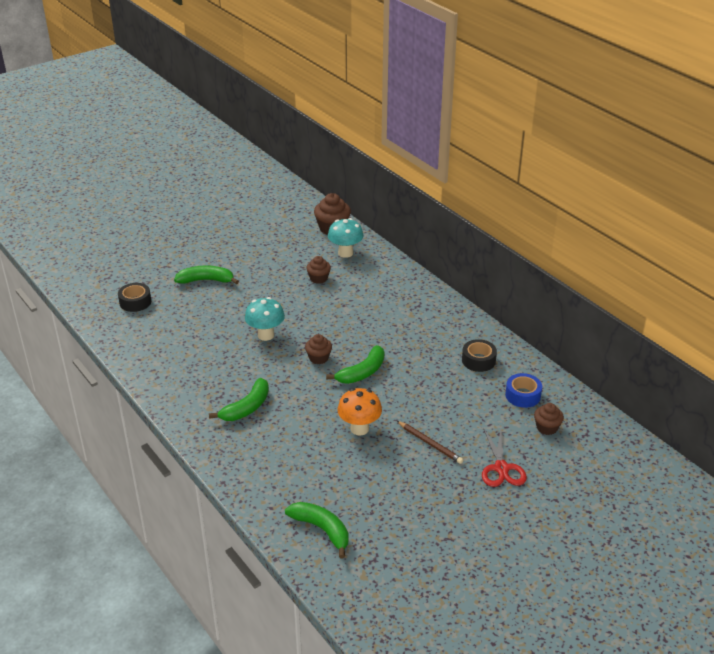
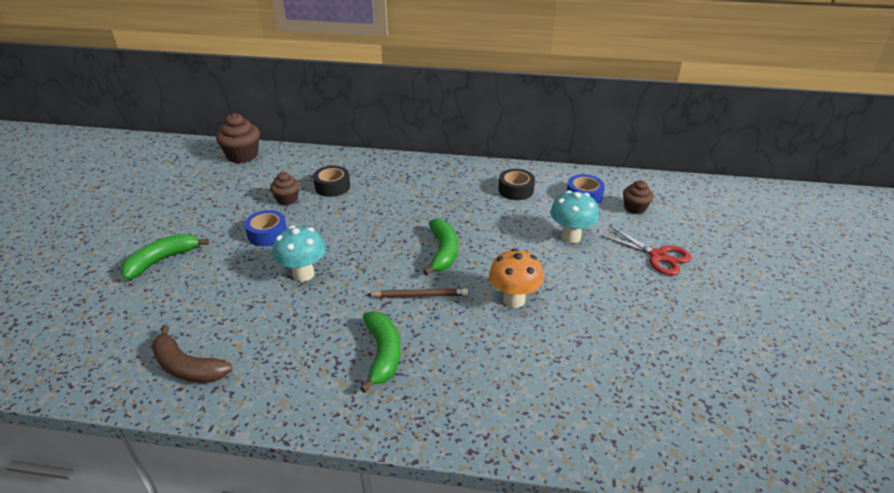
camera: 45 degrees left, 0 degrees up
(135, 302) = (91, 330): black tape -> black tape (332, 187)
(153, 350) = (187, 367): none -> brown banana
(278, 296) = (267, 234): none -> blue tape
(318, 358) = (386, 263): brown cupcake -> none
(322, 529) = (629, 417): green banana -> none
(345, 253) = (283, 168): turquoise mushroom -> turquoise mushroom (570, 237)
(430, 443) = (584, 273): brown pencil -> brown pencil (419, 295)

